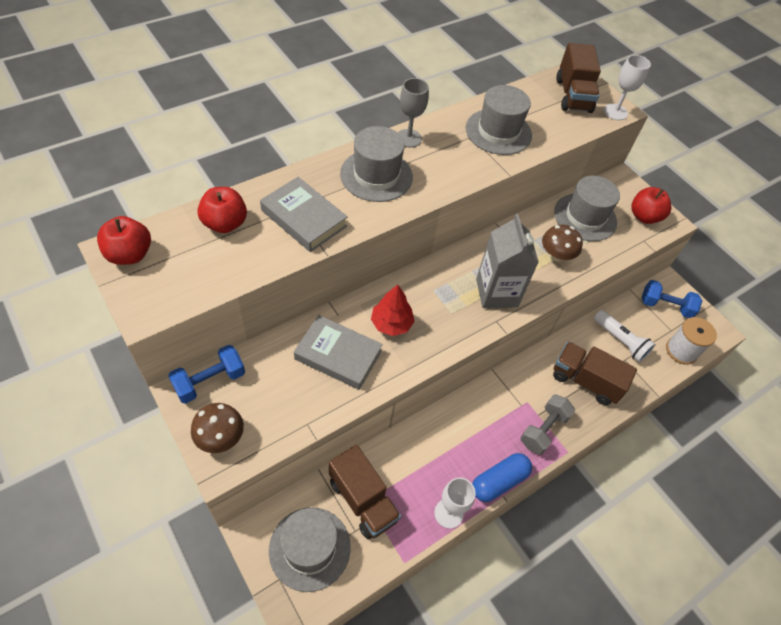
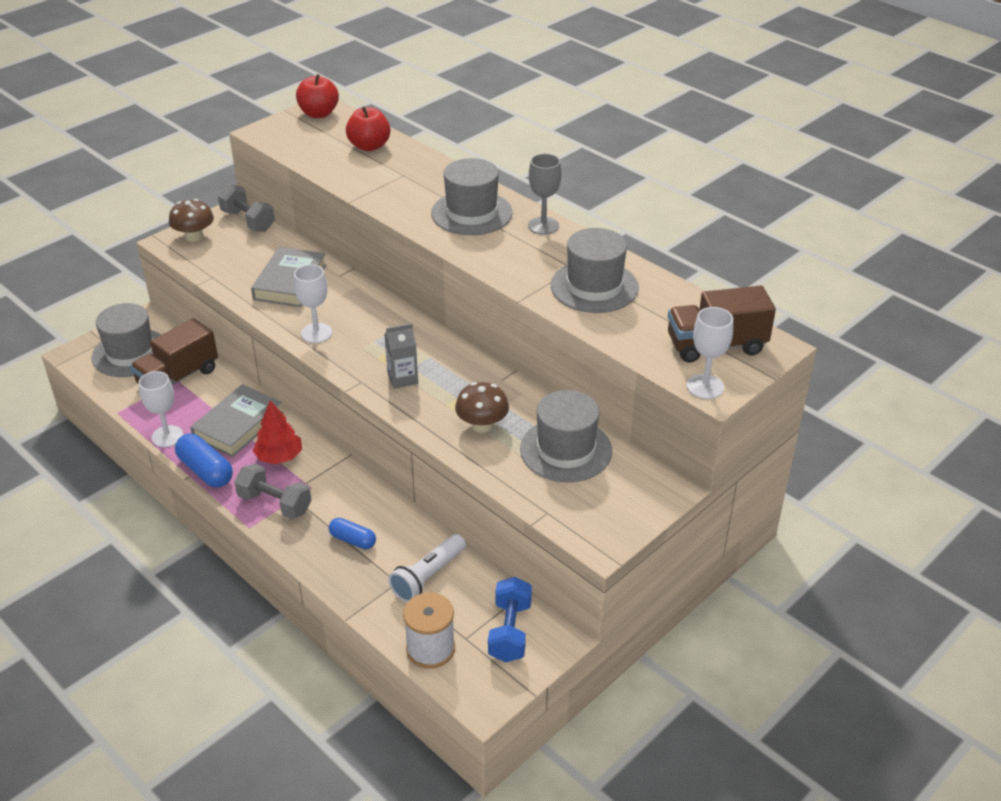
camera: 85 degrees right, 15 degrees down
(210, 381) = (248, 221): blue dumbbell -> grey dumbbell
(304, 218) = (392, 182): grey book -> grey book (238, 425)
(391, 323) = (337, 309): red tree -> red tree (279, 457)
(424, 343) = (316, 333): none -> white goblet
(496, 292) = (402, 378): grey carton -> grey carton, size x0.57
(585, 381) = (353, 540): brown truck -> blue capsule
(644, 216) = (597, 513): red apple -> none

